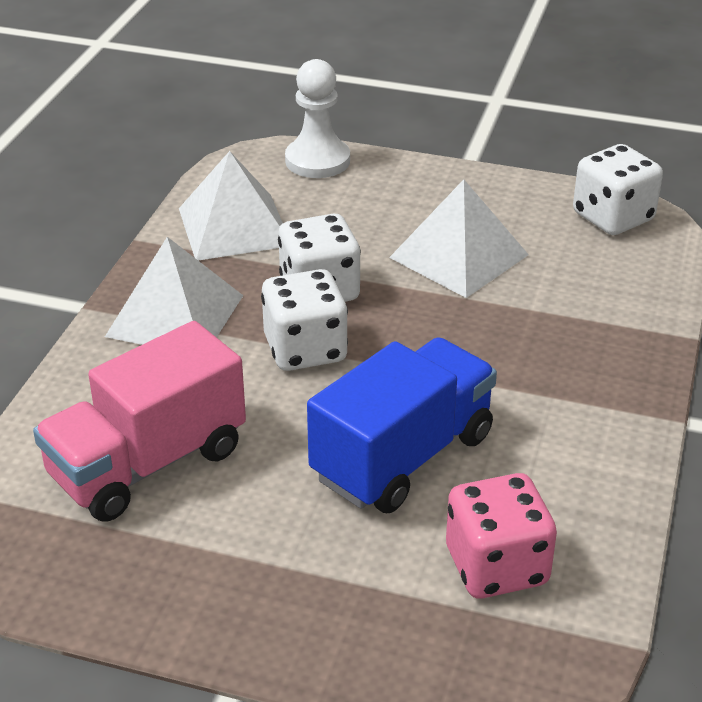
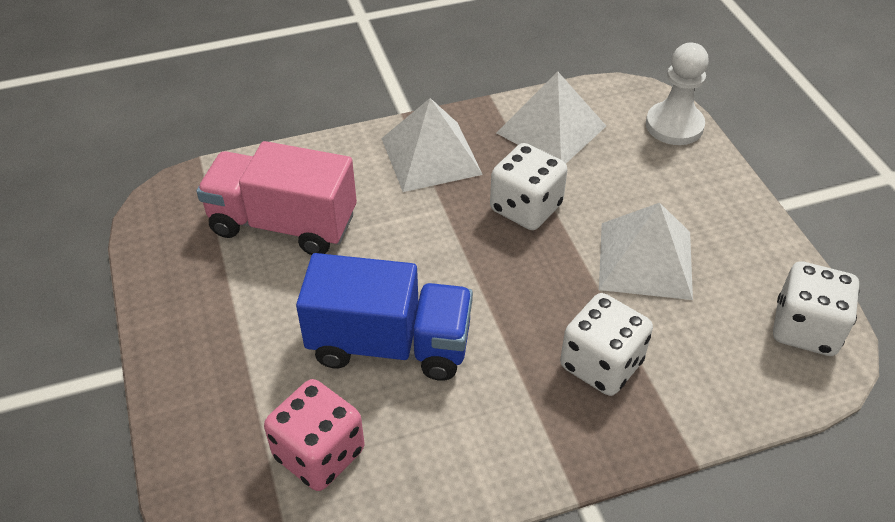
camera: 55 degrees right, 10 degrees up
(305, 349) = (456, 235): white dice -> white dice (601, 364)

